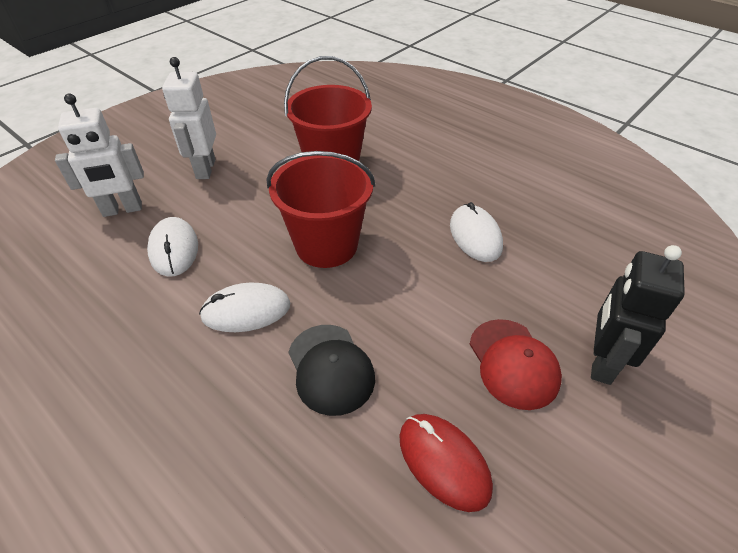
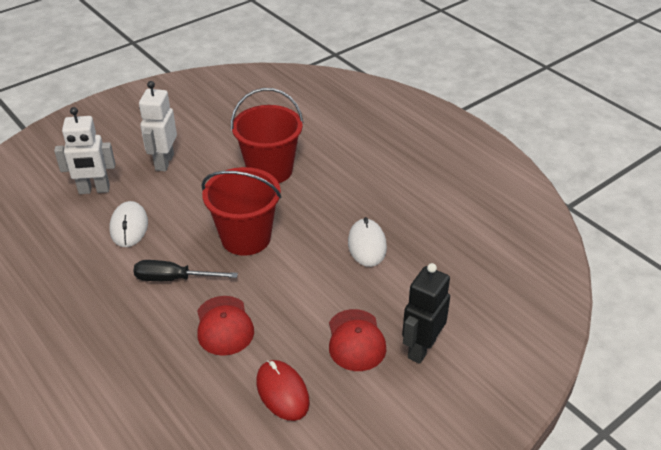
camera: 10 degrees right, 5 degrees down
(246, 311) = (174, 279): white mouse -> black screwdriver
(330, 368) = (224, 325): black cap -> red cap

